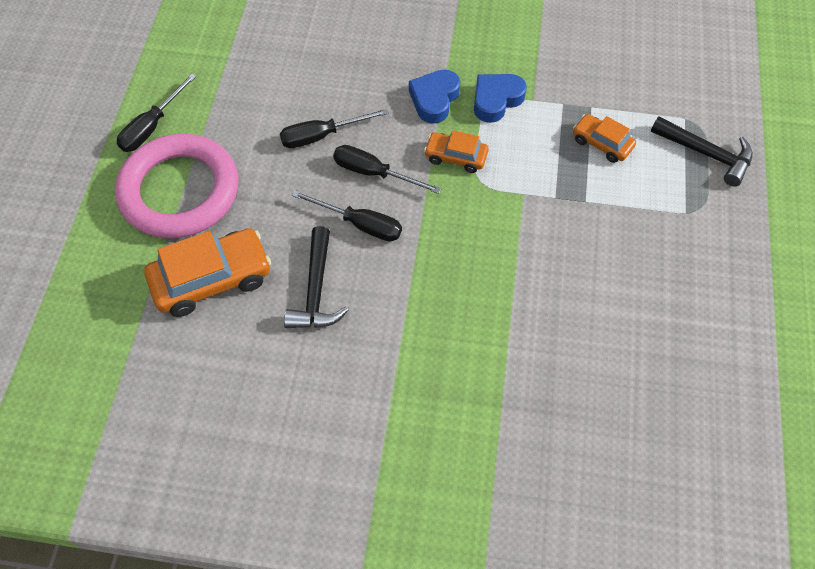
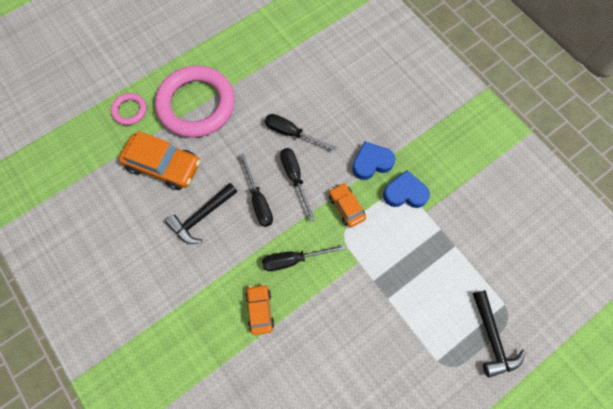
camera: 45 degrees right, 10 degrees up
(101, 259) = (130, 110): none -> pink ring
(152, 126) = (219, 57): black screwdriver -> black screwdriver (294, 259)
(602, 143) = (436, 273): orange car -> orange car (260, 310)

